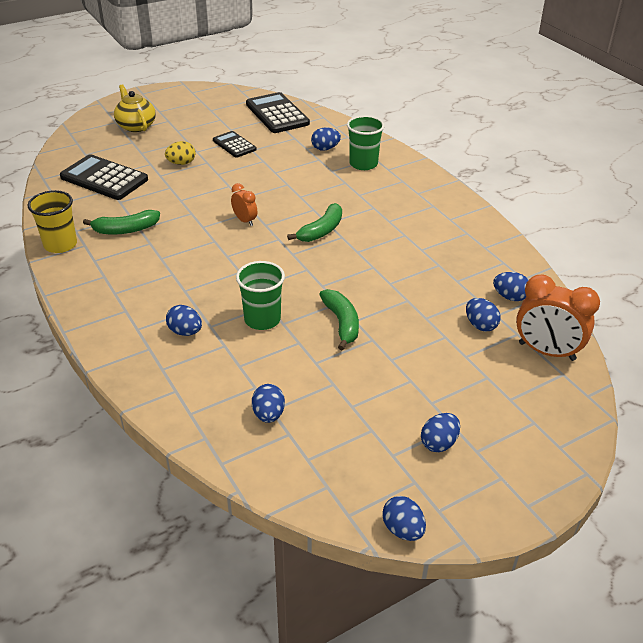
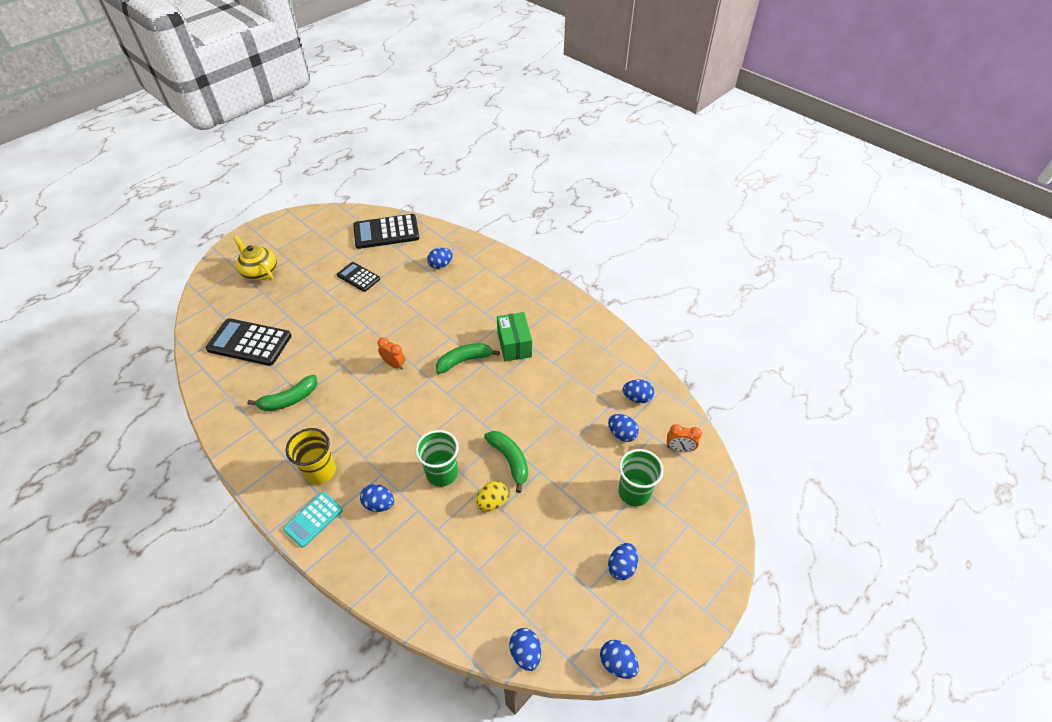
camera: 15 degrees left, 10 degrees up
(60, 244) = (233, 431): yellow cup -> yellow cup (320, 471)
(112, 330) = (313, 519): none -> turquoise calculator
(181, 163) = (316, 309): yellow egg -> yellow egg (492, 502)
(268, 414) = (477, 576): blue egg -> blue egg (525, 653)
(277, 114) = (386, 232): black calculator -> black calculator turned 60 degrees counterclockwise
(321, 230) = (464, 361): green banana -> green banana turned 135 degrees counterclockwise
(363, 164) = (478, 276): green cup -> green cup (634, 492)
(382, 227) = (514, 345): none -> green box
(546, 351) = (679, 448): orange clock -> orange clock, size x0.53

